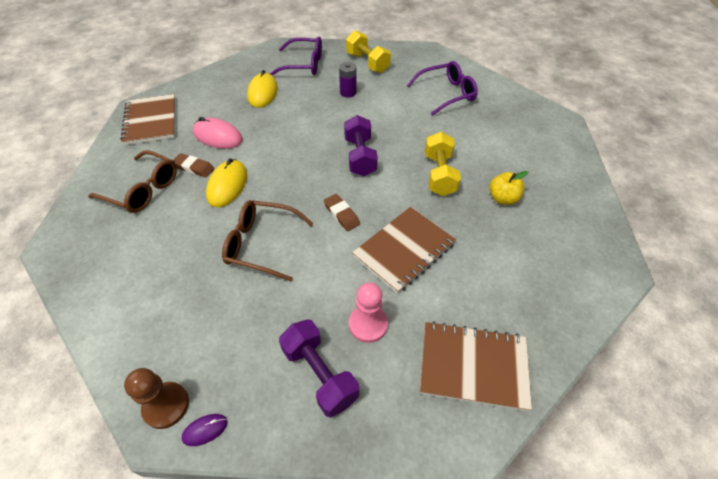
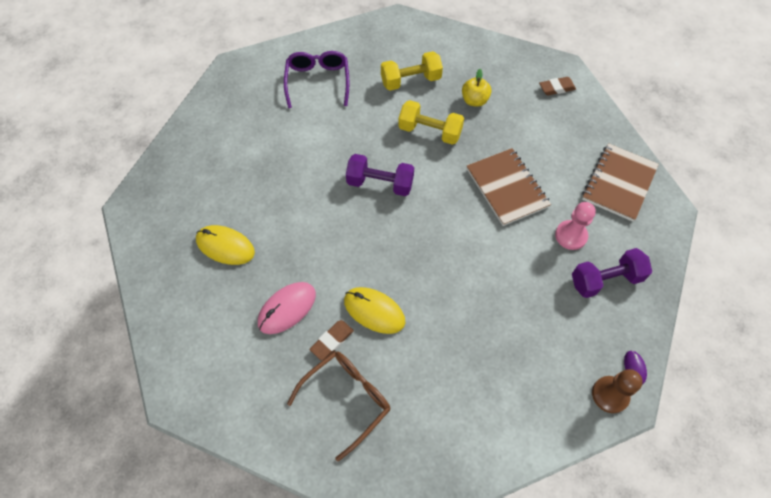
camera: 70 degrees left, 10 degrees up
(151, 121) = (219, 382): brown notebook -> none
(262, 244) = (465, 294): brown glasses -> none
(303, 64) = (189, 190): purple glasses -> none
(341, 214) = (451, 221): brown eraser -> brown eraser (556, 88)
(348, 92) = (271, 163): purple battery -> none
(367, 63) = (224, 128): yellow dumbbell -> yellow dumbbell (410, 81)

